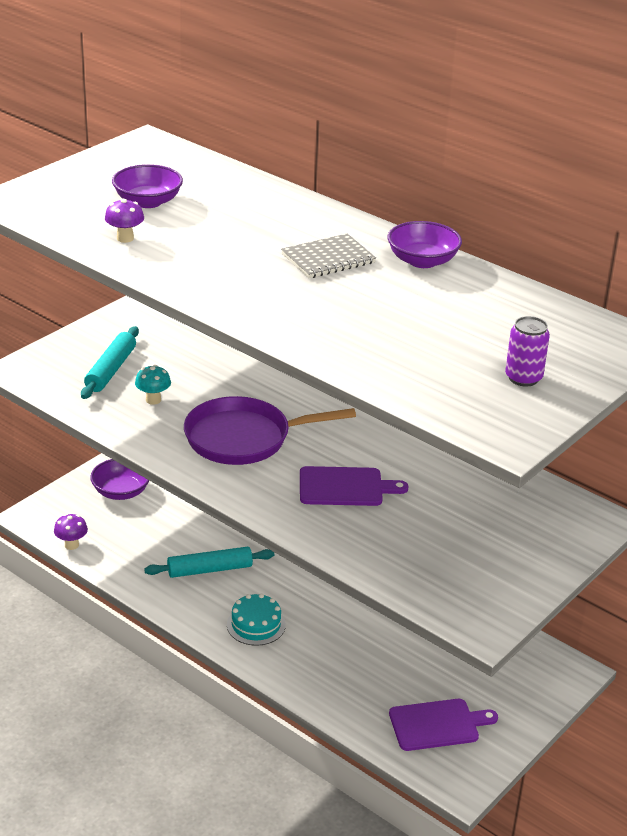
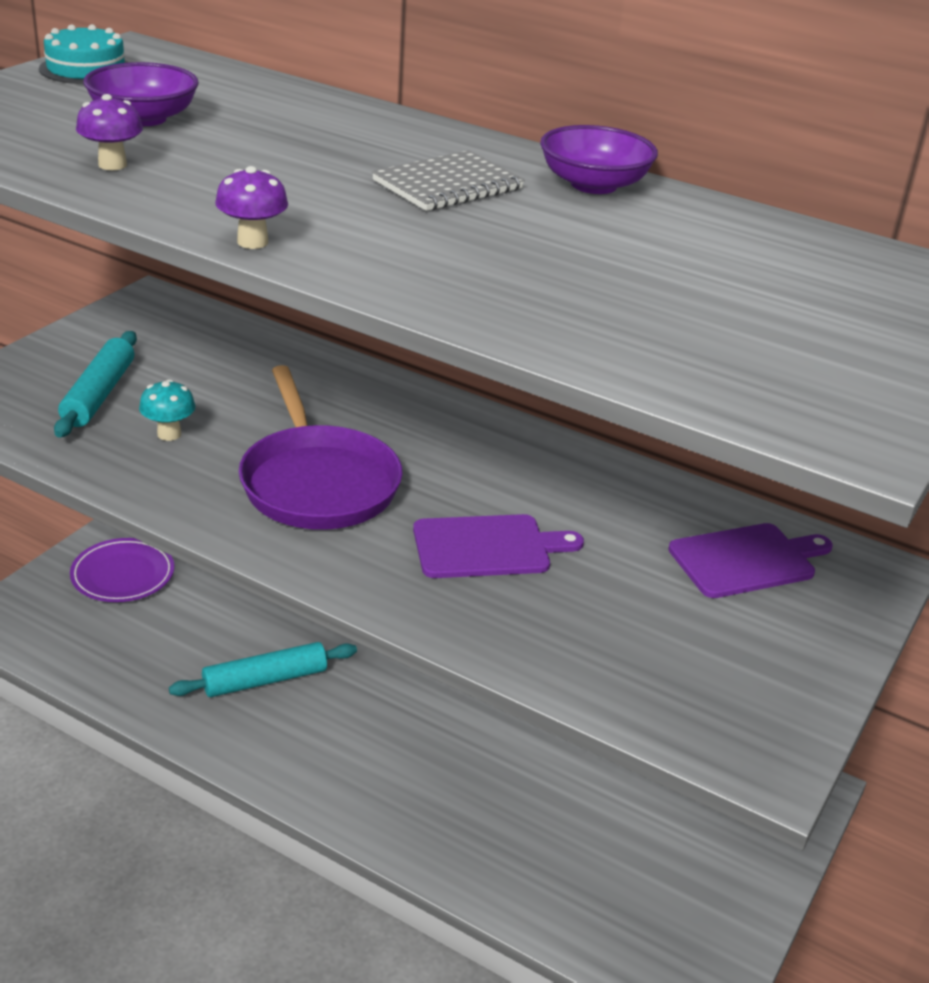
camera: 10 degrees left, 0 degrees up
(71, 545) = (55, 659): purple mushroom -> purple mushroom (252, 242)
(121, 492) = (123, 575): purple bowl -> purple plate
(244, 438) = (317, 482): purple pan -> purple pan turned 90 degrees counterclockwise
(256, 625) = (345, 760): turquoise cake -> turquoise cake (86, 69)
(437, 725) = (642, 895): purple cutting board -> purple cutting board (746, 560)
(523, 378) = (830, 341): purple can -> none

